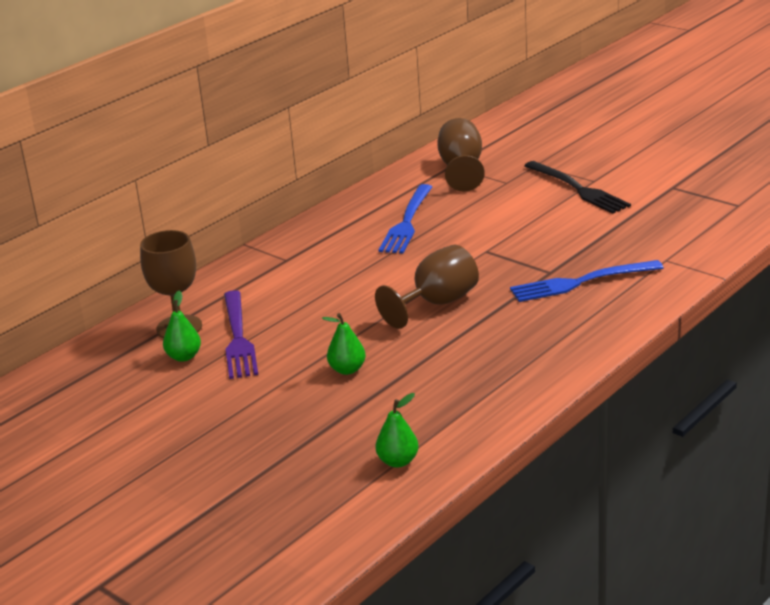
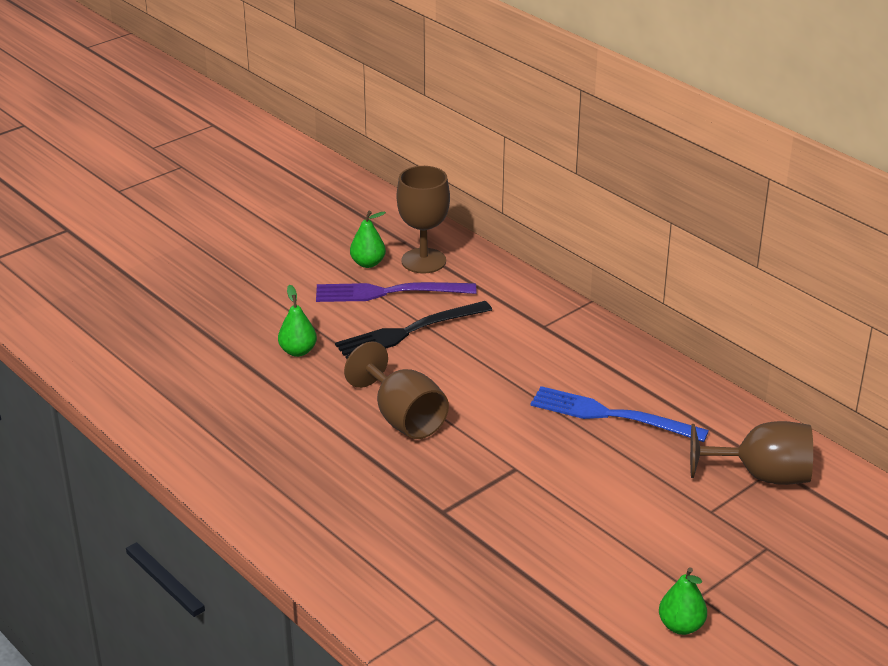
camera: 95 degrees right, 5 degrees up
(398, 461) = (131, 368): green pear -> green pear (681, 626)
(579, 189) = (671, 575): black fork -> black fork (408, 332)
(580, 282) = (406, 531): blue fork -> none

